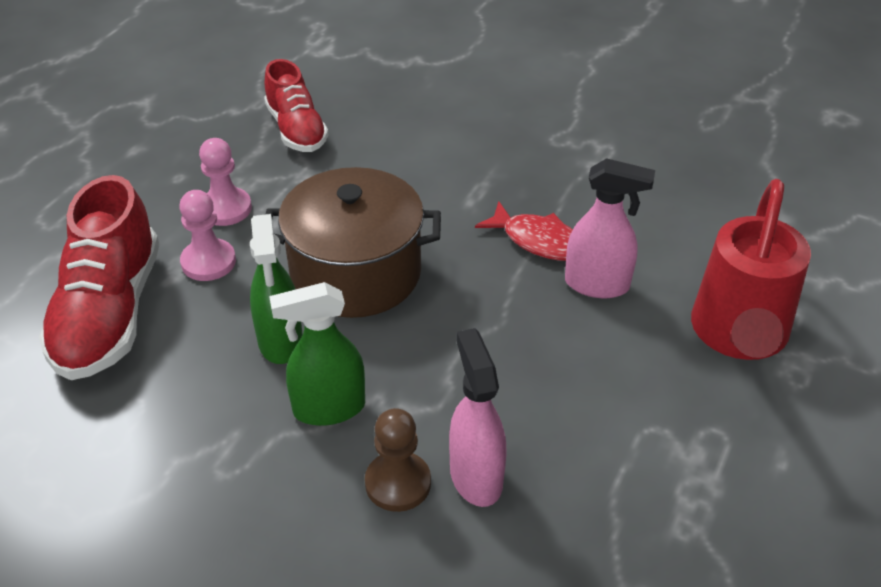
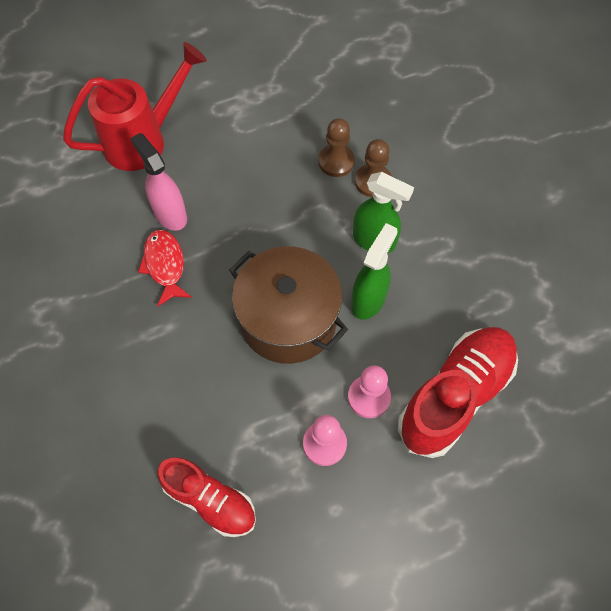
camera: 140 degrees left, 20 degrees up
(296, 130) = (210, 500): red shoe -> red shoe turned 105 degrees clockwise
(475, 476) = (336, 162): pink spray bottle -> brown pawn

